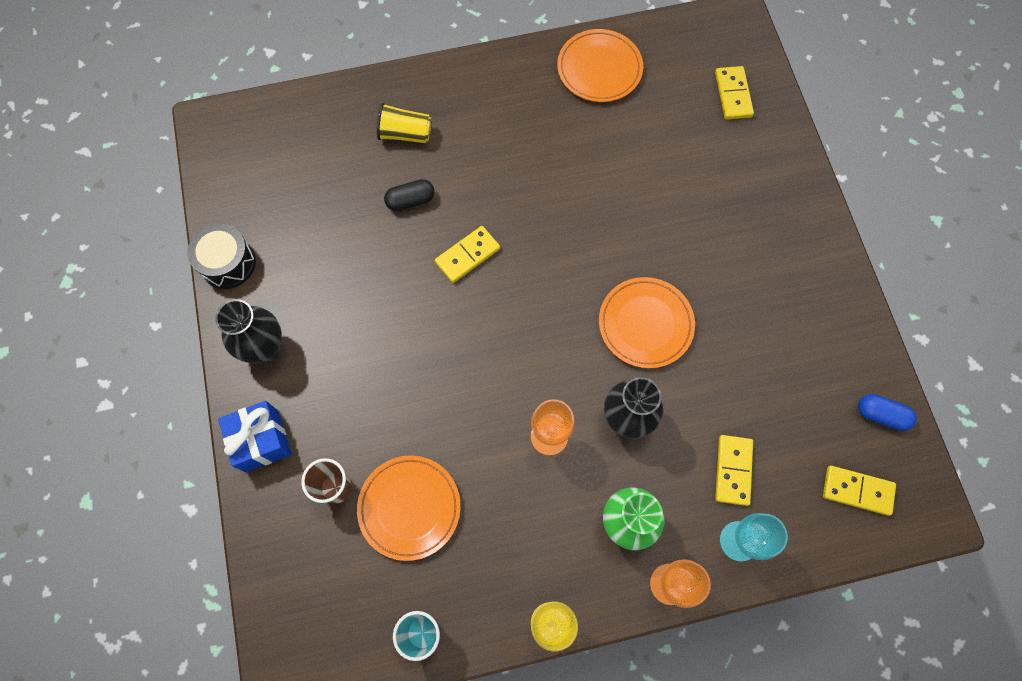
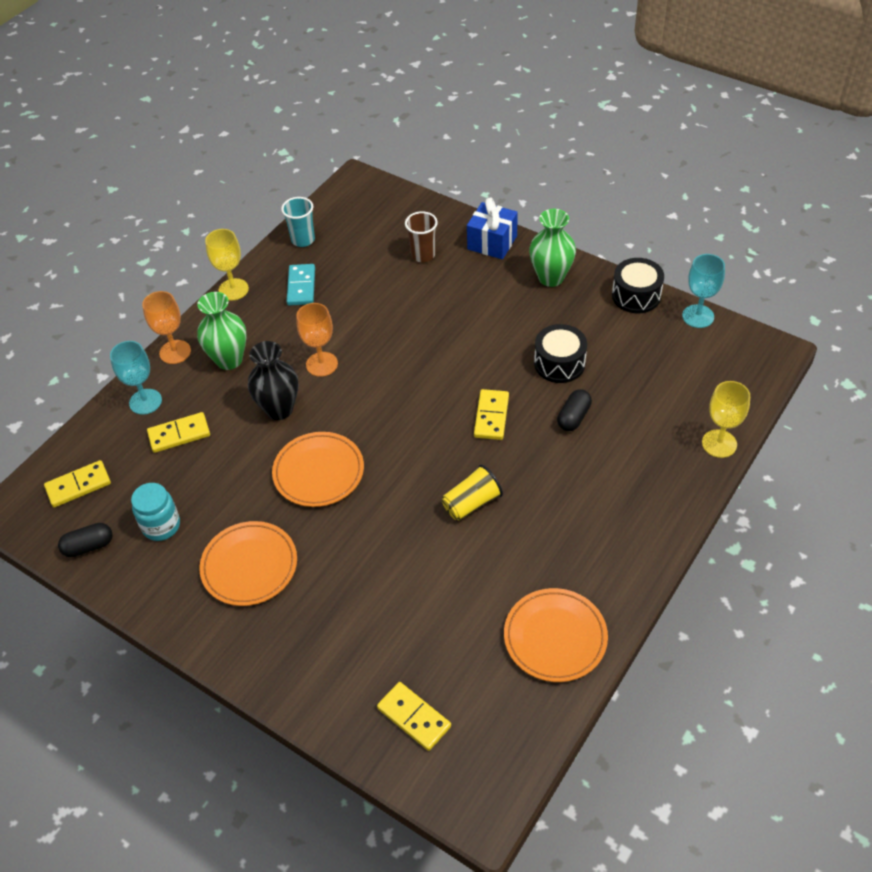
camera: 140 degrees right, 20 degrees down
(213, 200) = (698, 316): none -> turquoise goblet
(265, 348) = (551, 277): black vase -> green vase
(342, 94) = (719, 443): none -> yellow goblet
(364, 255) = (559, 363): none -> black drum
(405, 134) = (637, 455): yellow cup -> yellow cup (472, 503)
(409, 507) = (370, 276): orange plate -> orange plate (249, 566)
(483, 559) = (301, 286): none -> turquoise domino
(733, 470) = (179, 434): yellow domino -> yellow domino turned 75 degrees counterclockwise
(808, 383) = (161, 526): none -> turquoise jar
(881, 415) = (89, 546): blue capsule -> black capsule

